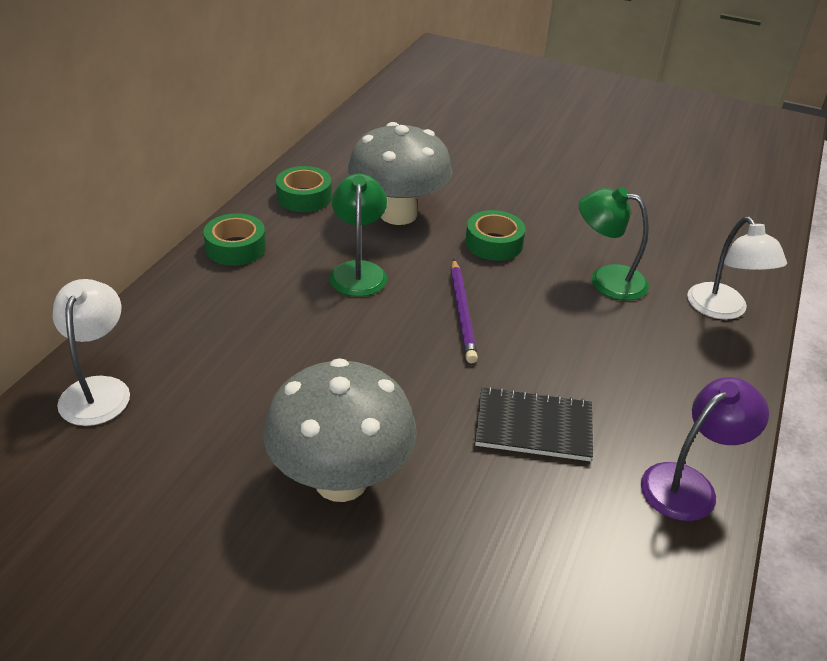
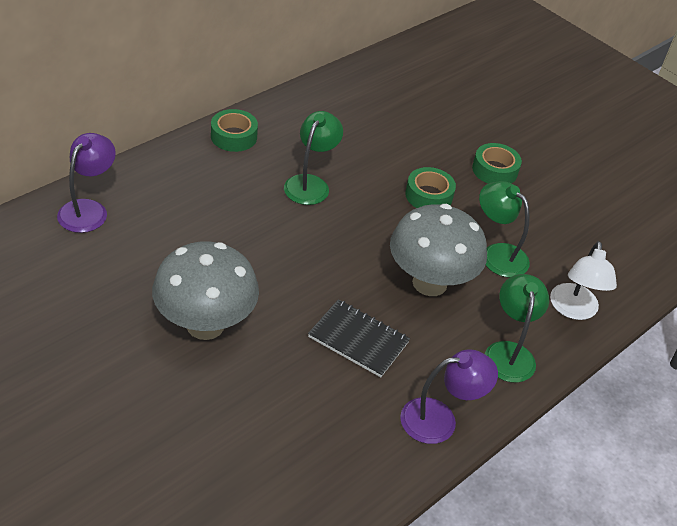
camera: 20 degrees right, 5 degrees up
(98, 390) = (88, 209): white lamp -> purple lamp
(304, 197) = (308, 111): green tape -> green tape (495, 170)
(398, 214) = (370, 148): grey mushroom -> grey mushroom (429, 283)
(462, 312) = (366, 241): purple pencil -> none
(698, 378) = (509, 352): none -> green lamp

